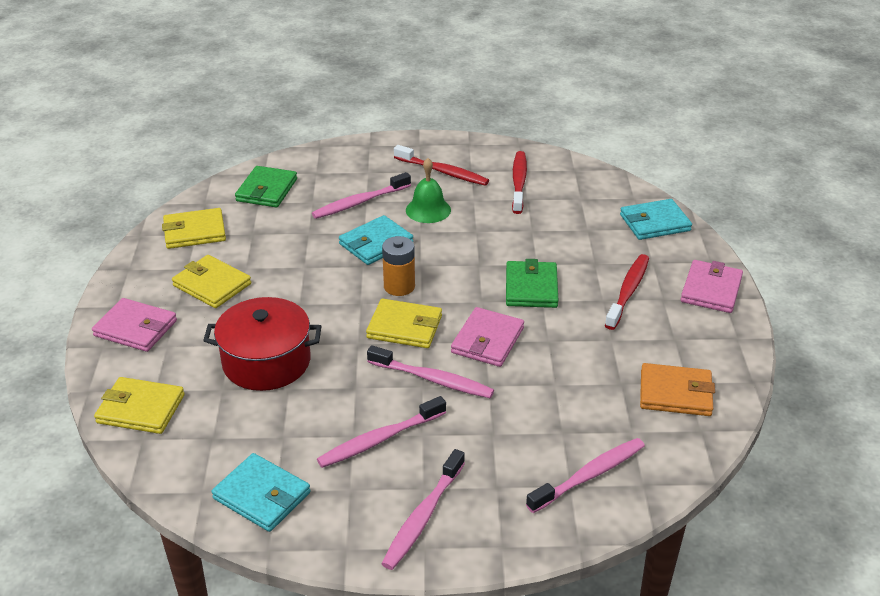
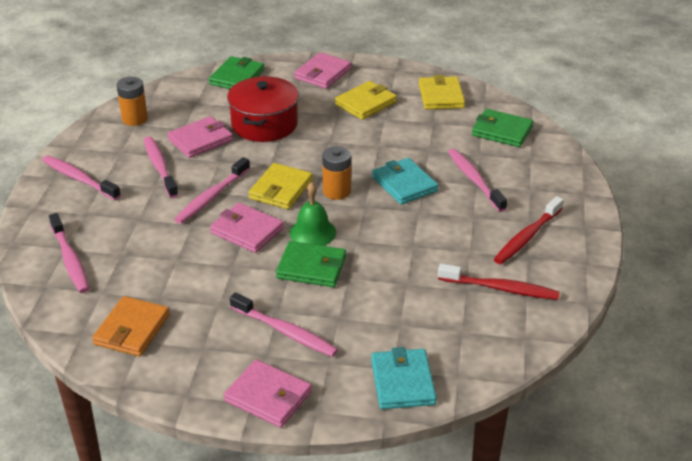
camera: 100 degrees right, 0 degrees up
(141, 409) = (237, 77): yellow wallet -> green wallet
(262, 495) = (135, 119): turquoise wallet -> orange battery
(310, 414) = (200, 140): none -> pink wallet
(428, 210) = (455, 220): green bell -> green bell (312, 232)
(628, 291) = (285, 331): red toothbrush -> pink toothbrush

